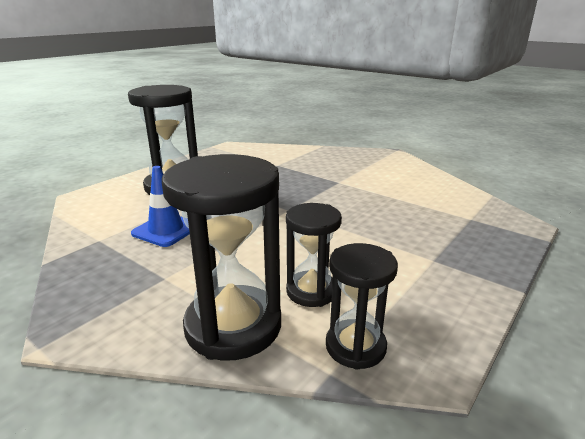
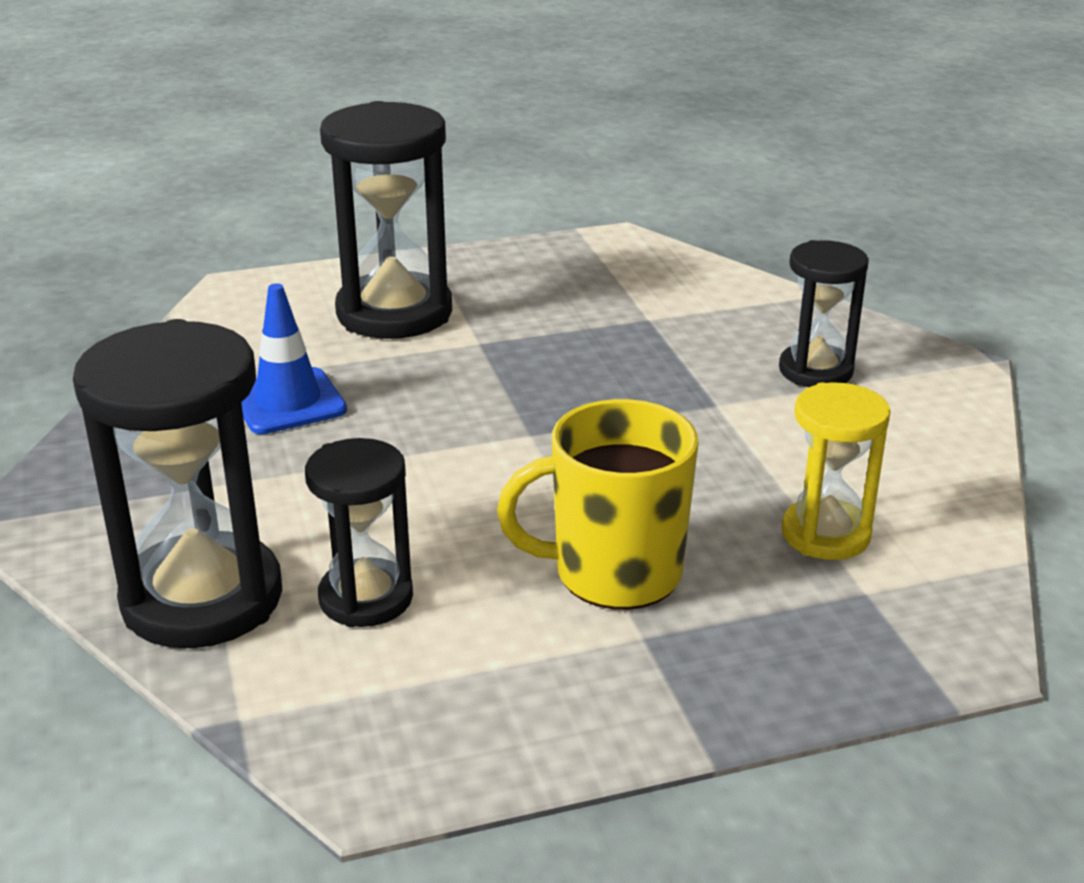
camera: 35 degrees right, 5 degrees up
(355, 346) = (316, 703): black hourglass -> black hourglass (815, 371)
(390, 243) = (614, 573): none -> yellow mug
(432, 207) = (825, 534): none -> yellow hourglass

